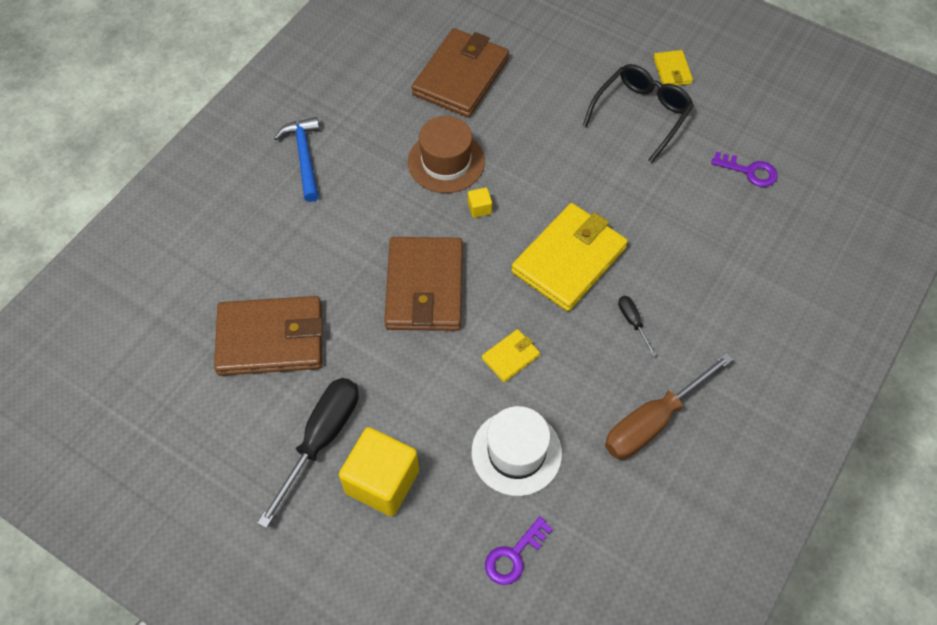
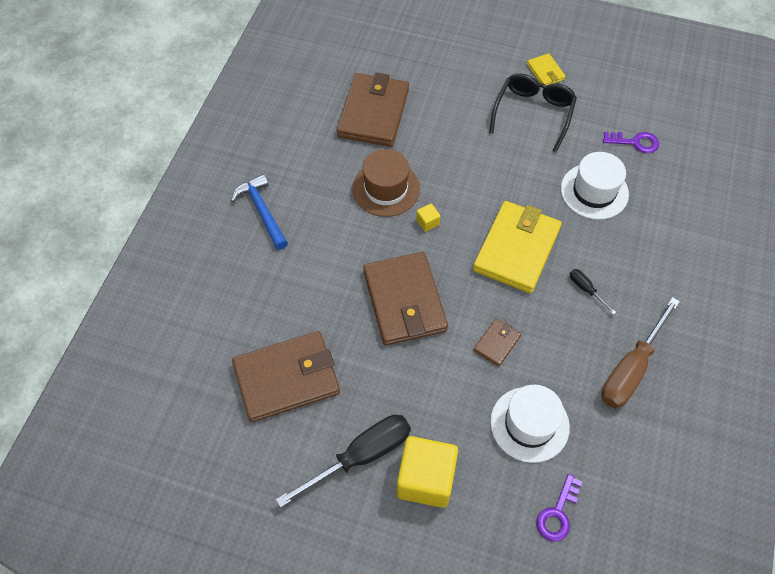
camera: 15 degrees left, 0 degrees up
(321, 439) = (360, 456): black screwdriver -> black screwdriver turned 45 degrees clockwise
(510, 357) = (497, 343): yellow wallet -> brown wallet
(681, 216) = (594, 191): none -> white hat

